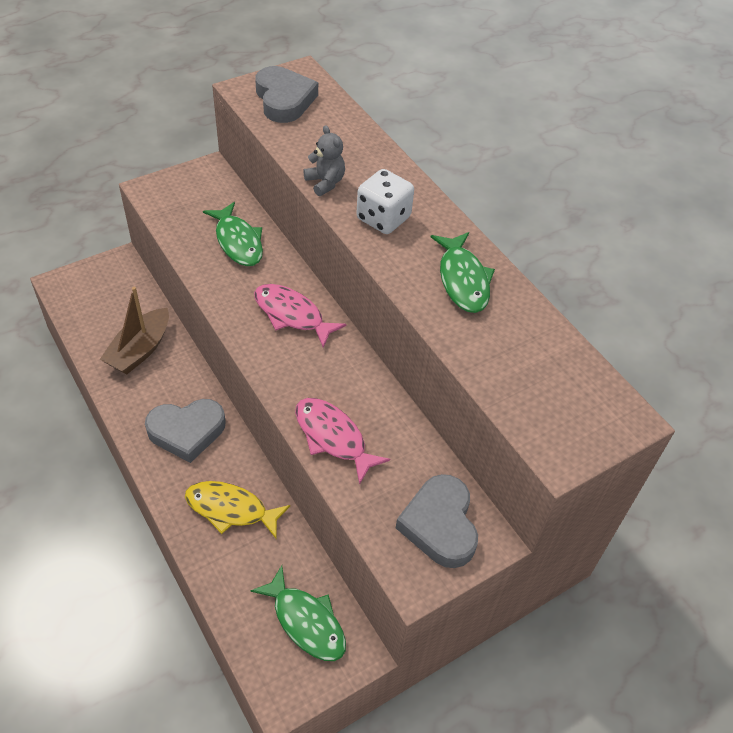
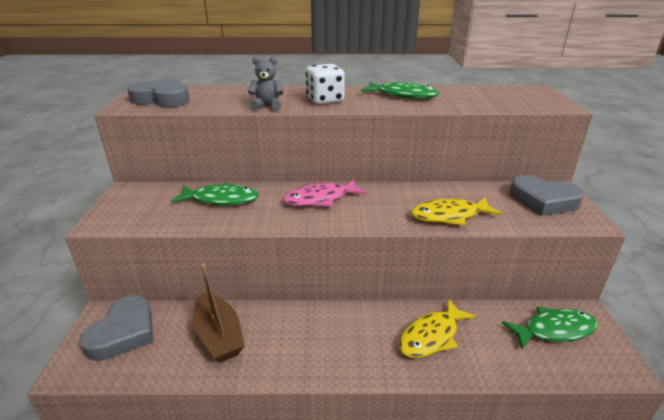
camera: 55 degrees left, 20 degrees down
(187, 431) = (334, 336): grey heart -> grey heart (123, 332)
(333, 437) = (449, 216): pink fish -> yellow fish

